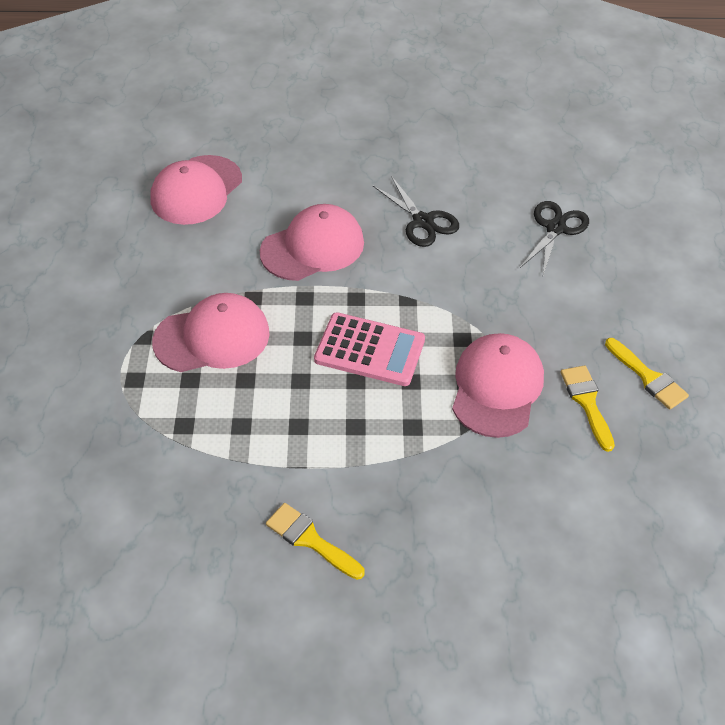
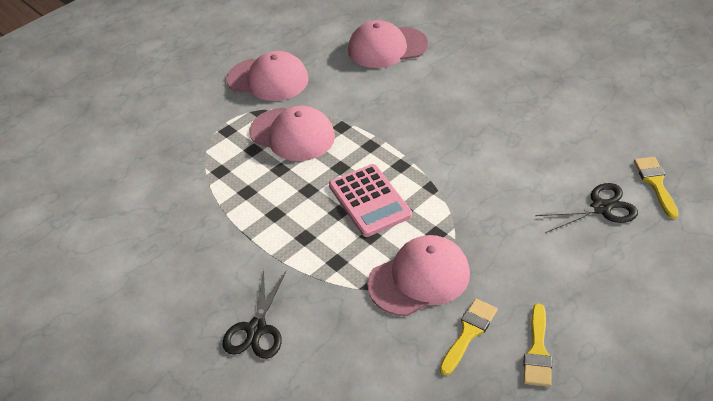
camera: 50 degrees right, 5 degrees down
(310, 540) = (203, 279): yellow brush -> yellow brush (655, 183)
(312, 247) = (413, 119): pink cap -> pink cap (268, 79)
(423, 221) = (506, 146): black scissors -> black scissors (256, 329)

